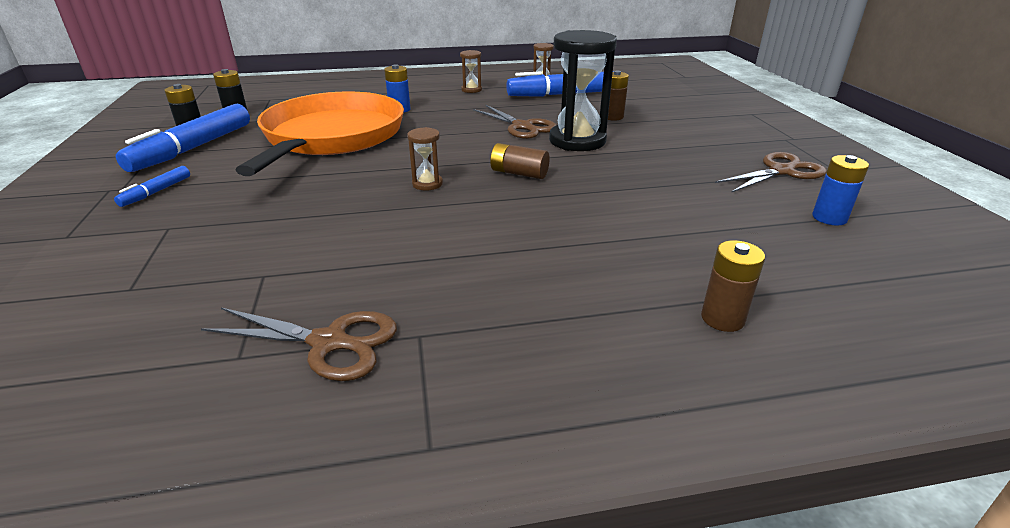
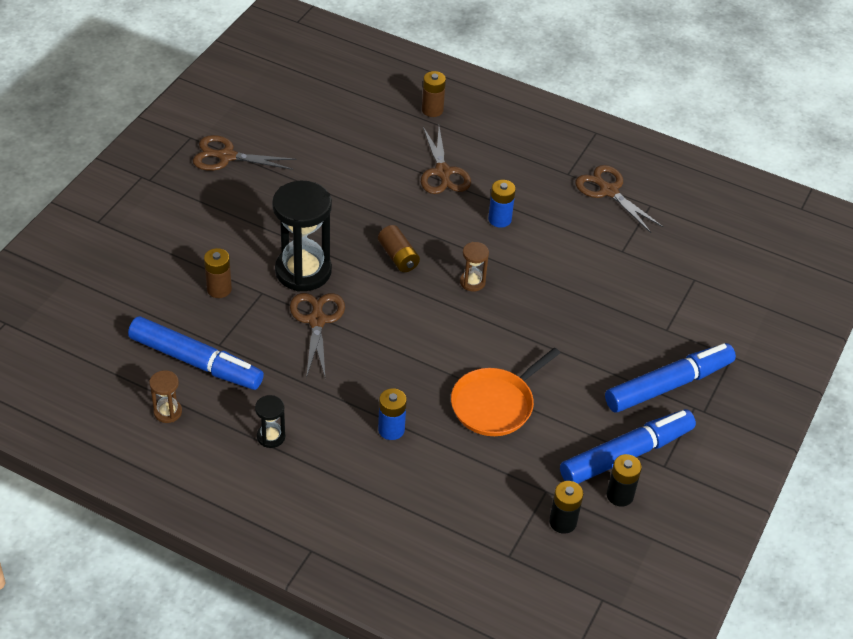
camera: 145 degrees left, 15 degrees up
(156, 192) = (668, 385): blue marker -> blue marker, size x2.17
(331, 137) = (495, 404): orange pan -> orange pan, size x0.54
(471, 90) = (271, 437): brown hourglass -> black hourglass
(584, 251) = (443, 173): none -> brown scissors
(829, 218) = (279, 116): blue battery -> blue battery (499, 219)

